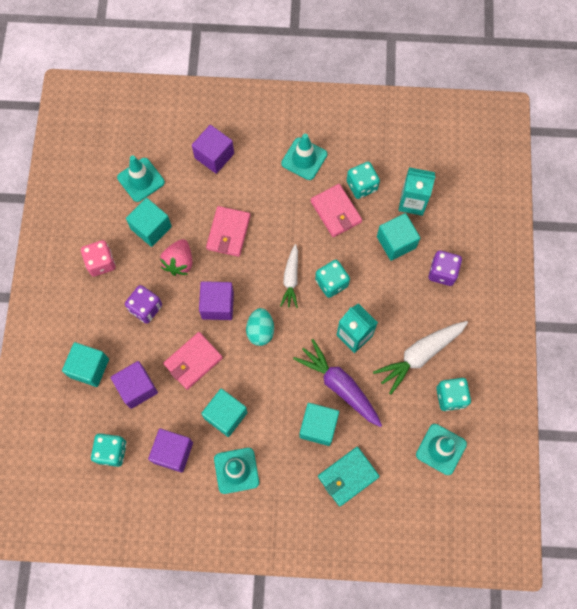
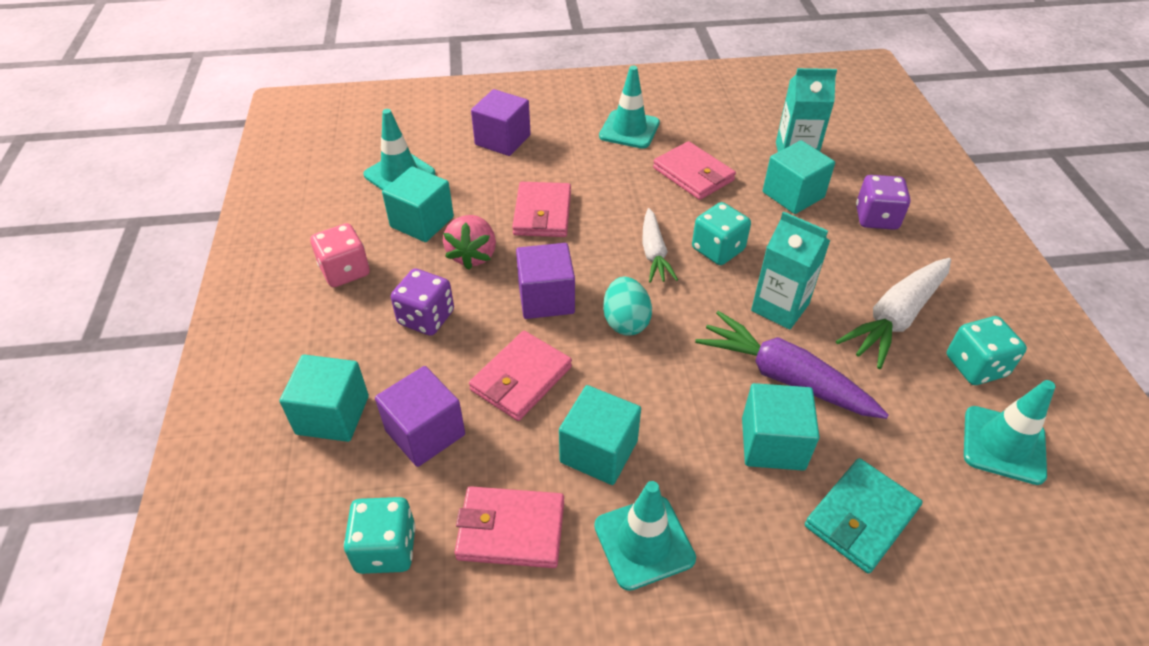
camera: 10 degrees left, 25 degrees down
(173, 452) = (511, 530): purple cube -> pink wallet
(361, 186) = (718, 146): turquoise dice -> none

